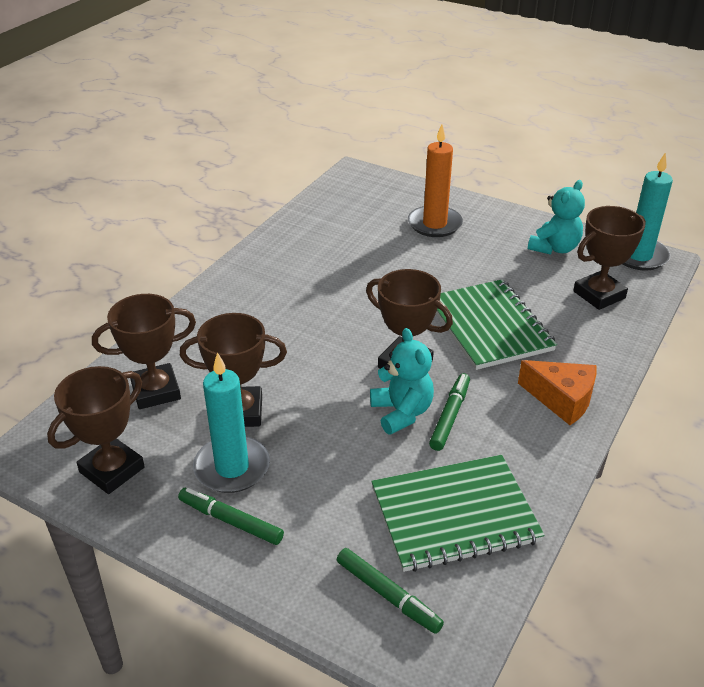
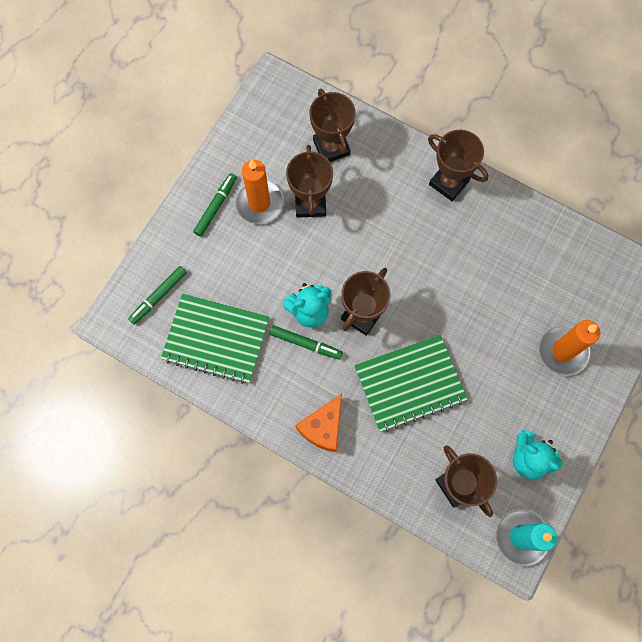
camera: 90 degrees right, 35 degrees up
(112, 470) = (259, 133): brown trophy -> brown trophy (449, 182)
(232, 467) = (259, 203): turquoise candle -> orange candle
(454, 515) = (216, 339): green notebook -> green notebook turned 60 degrees counterclockwise

